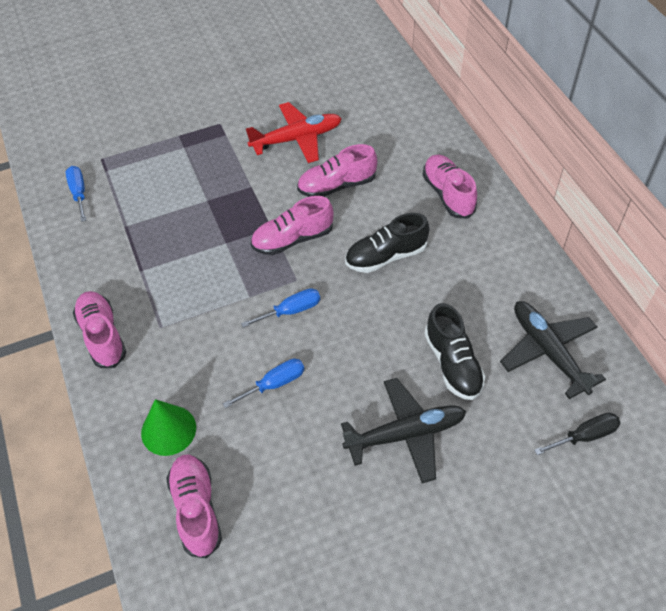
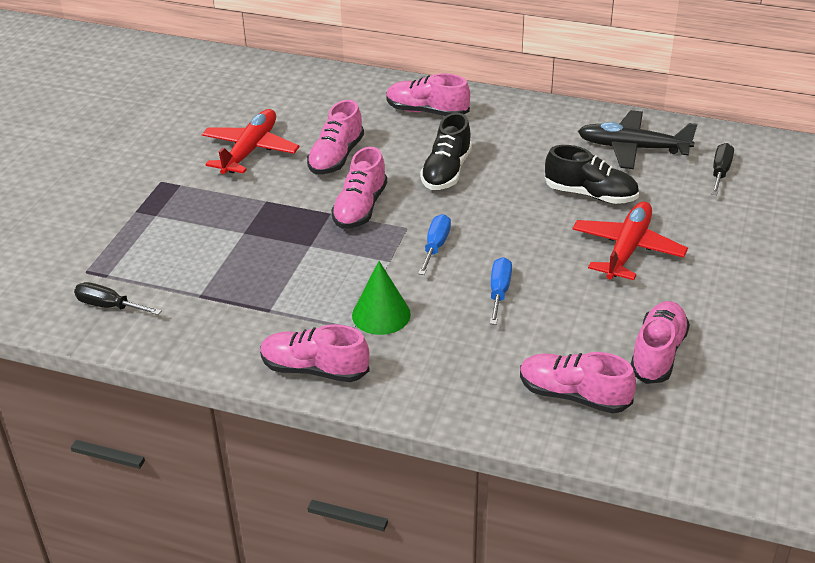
camera: 50 degrees left, 15 degrees down
(79, 193) = (109, 306): blue screwdriver -> black screwdriver
(168, 430) = (473, 375): green cone -> green cone (381, 314)
(292, 538) = (657, 353): none -> pink shoe
(405, 434) = (627, 249): black plane -> red plane

